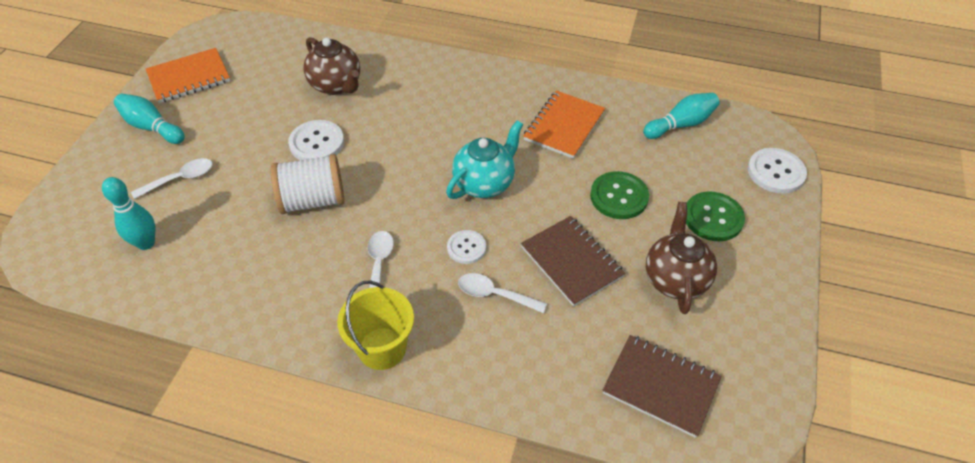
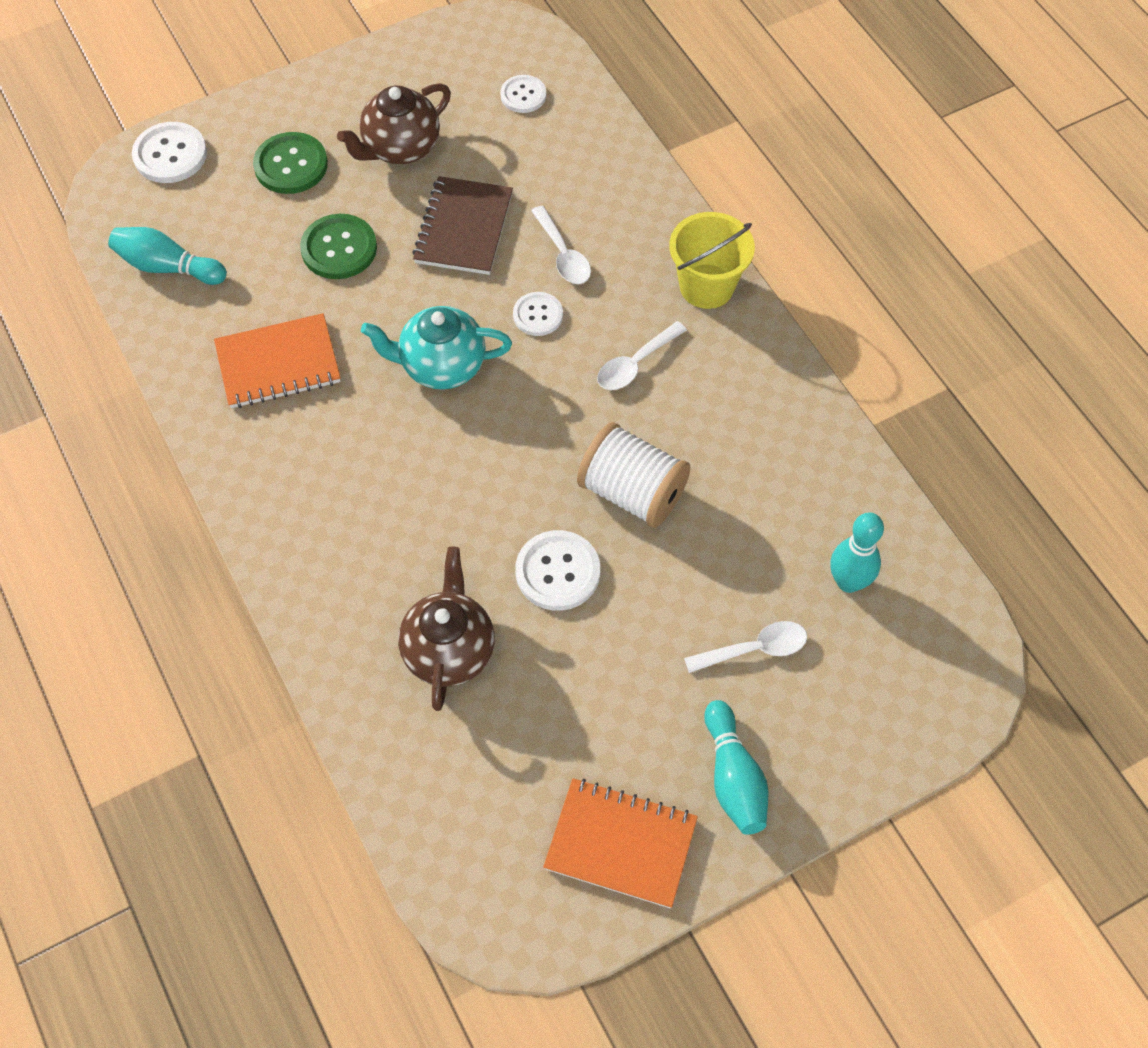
camera: 135 degrees left, 10 degrees up
(180, 179) = (754, 649): white spoon -> white spoon turned 150 degrees clockwise
(661, 386) = (523, 95): brown notebook -> white button

